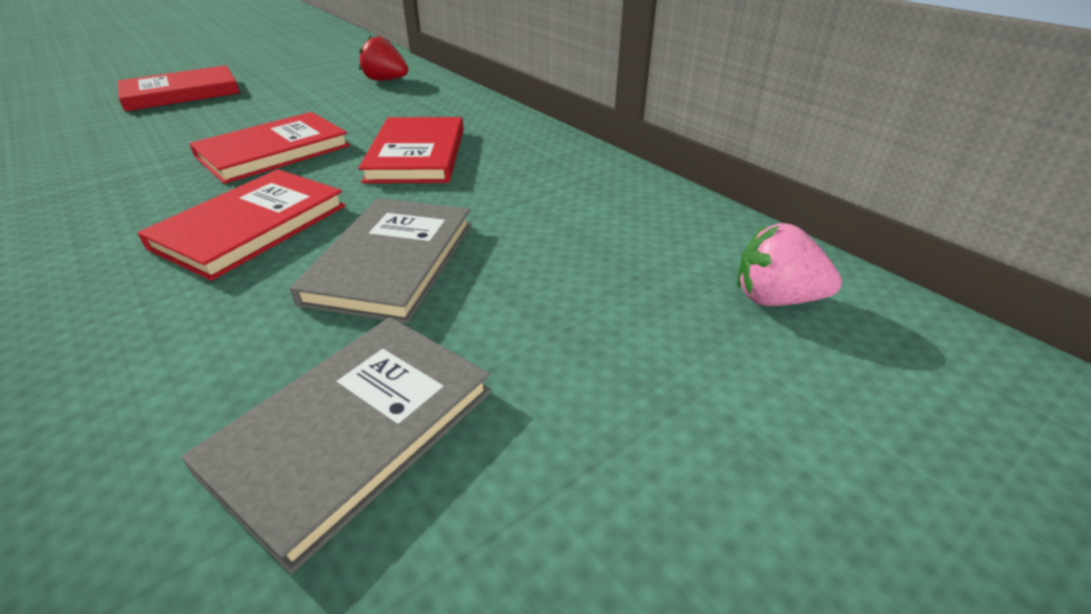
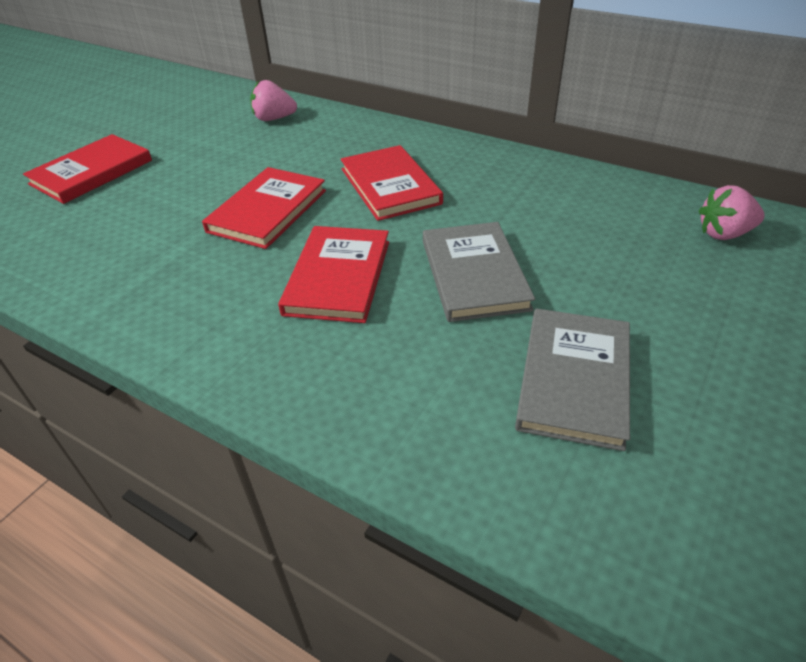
camera: 20 degrees left, 5 degrees up
(386, 80) = (274, 119): red strawberry -> pink strawberry

